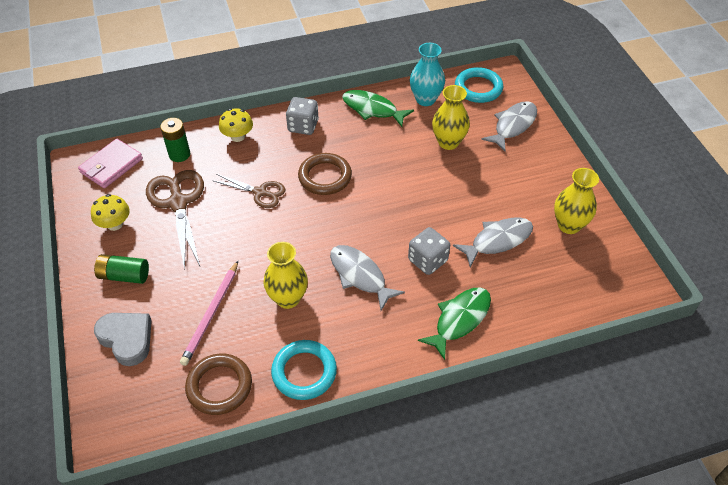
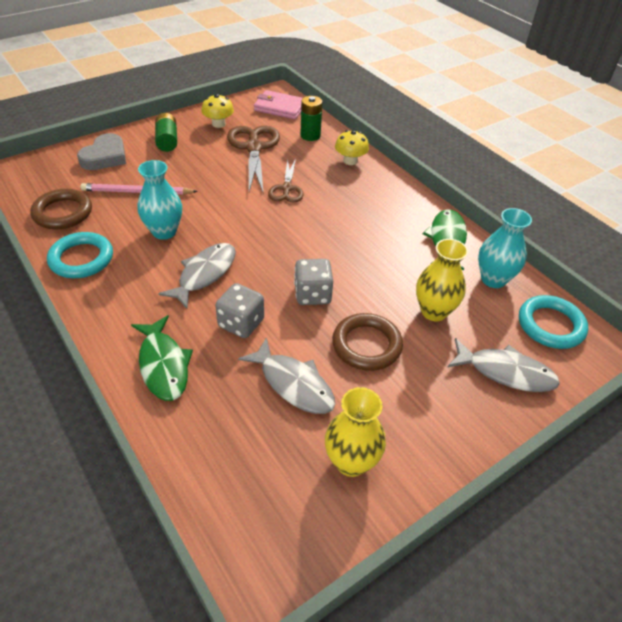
camera: 70 degrees right, 5 degrees down
(178, 203) = (254, 148): brown scissors -> brown scissors turned 60 degrees counterclockwise
(288, 298) = (164, 232): yellow vase -> turquoise vase
(303, 126) = (389, 196): grey dice -> grey dice (312, 294)
(325, 177) = (327, 224): brown ring -> brown ring (366, 345)
(459, 319) = (163, 365): green fish -> green fish turned 45 degrees clockwise

